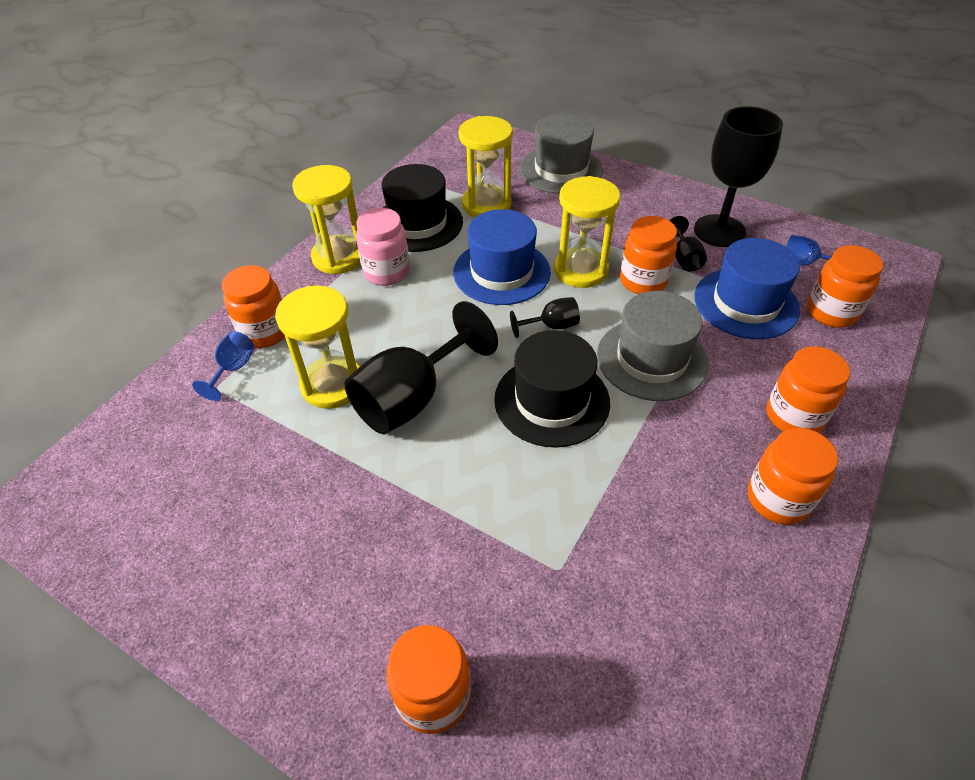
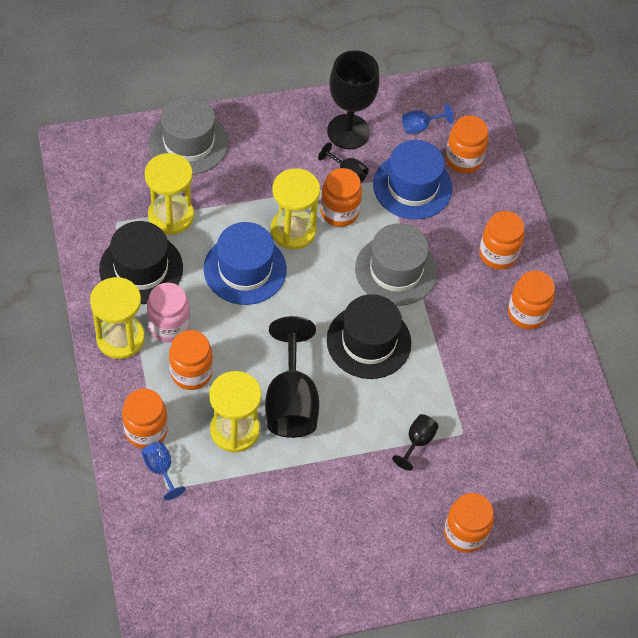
camera: 50 degrees left, 10 degrees up
(358, 316) = (191, 373): none -> orange jar
(551, 326) = (318, 289): black goblet -> black goblet (417, 442)

